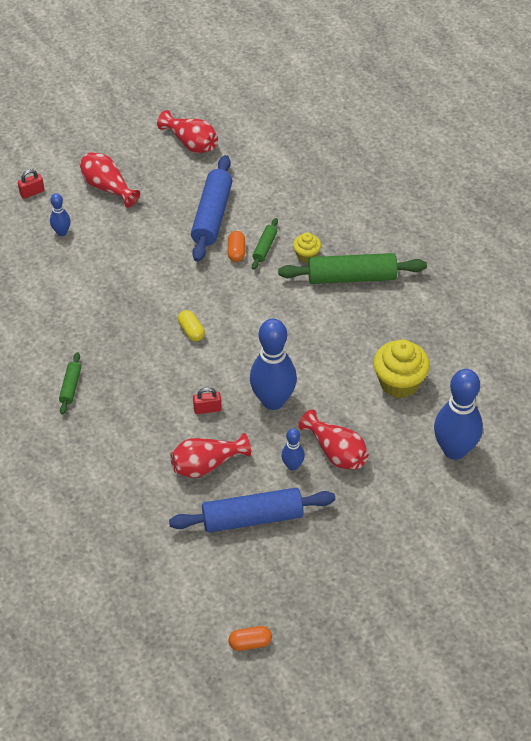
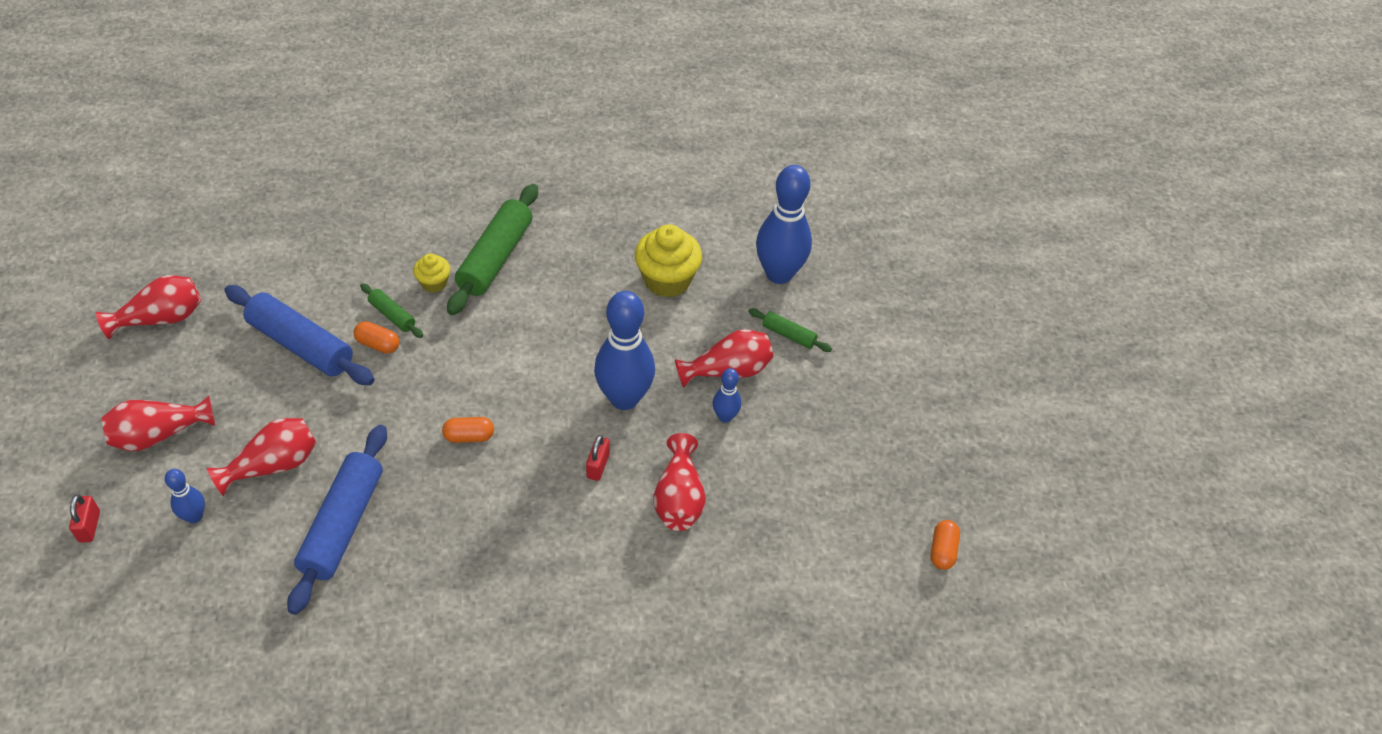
camera: 70 degrees left, 0 degrees up
(71, 387) = (471, 602): green rolling pin -> green rolling pin (789, 335)
(115, 248) = (273, 465): none -> red vase
(191, 331) = (469, 436): yellow capsule -> orange capsule
(252, 518) = (777, 482): blue rolling pin -> blue rolling pin (343, 524)

